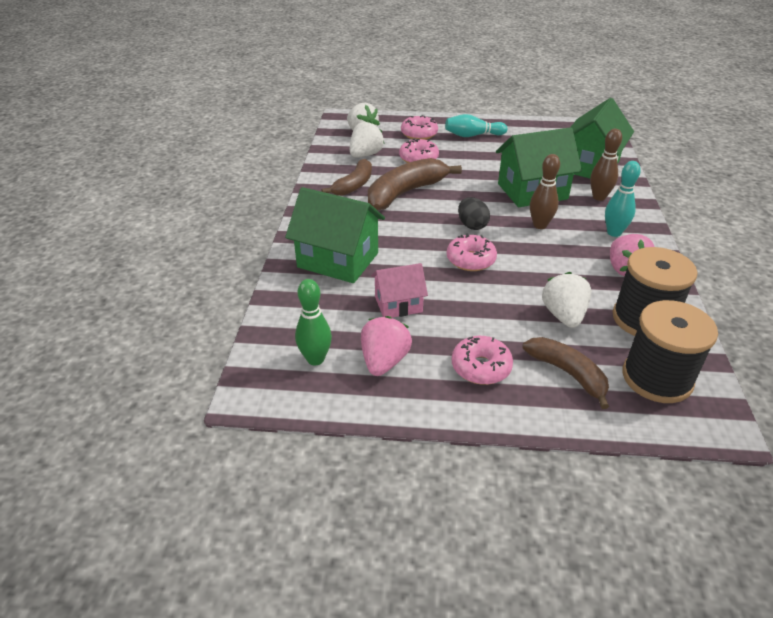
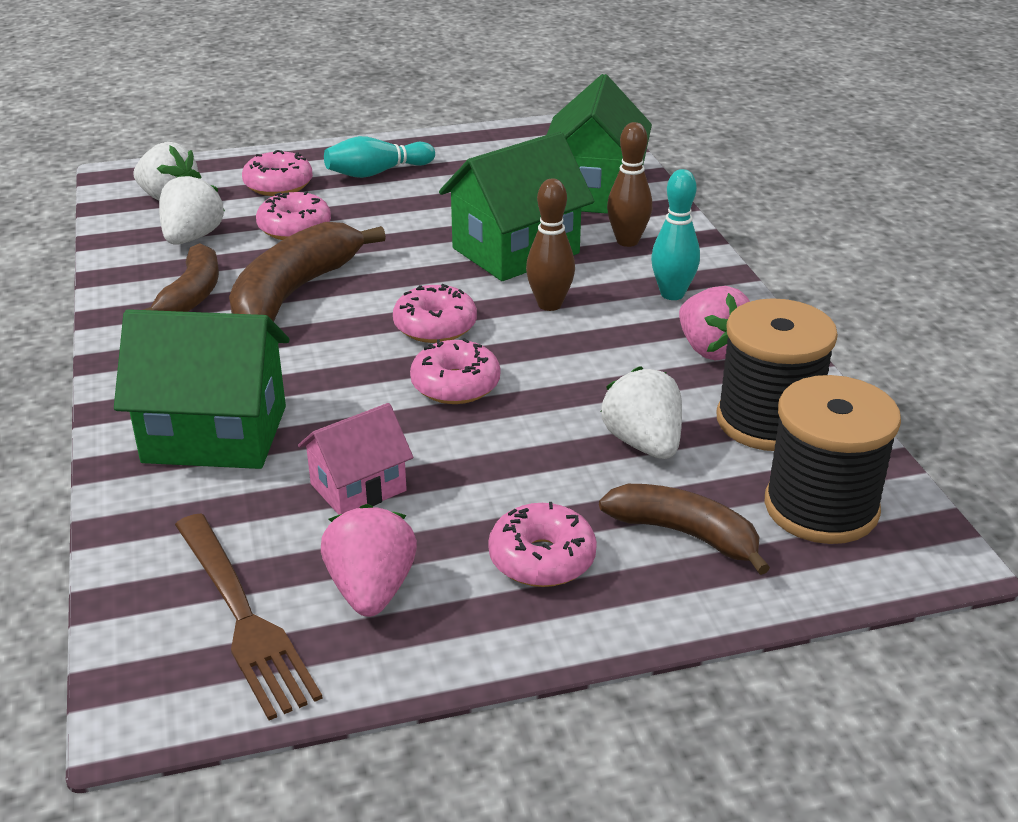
camera: 20 degrees left, 5 degrees down
(315, 359) = (243, 617): green bowling pin -> brown fork
(472, 225) = (435, 326): black egg -> pink donut

